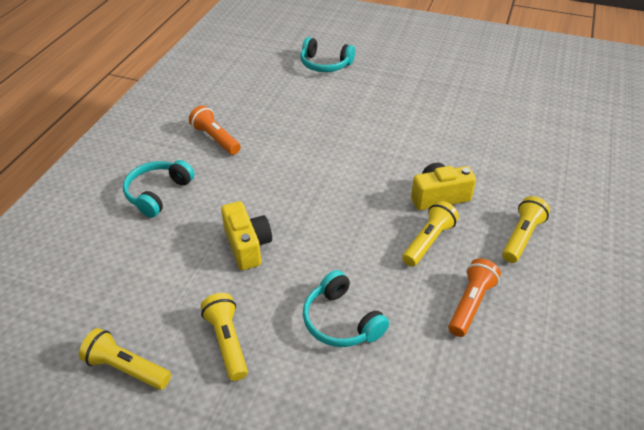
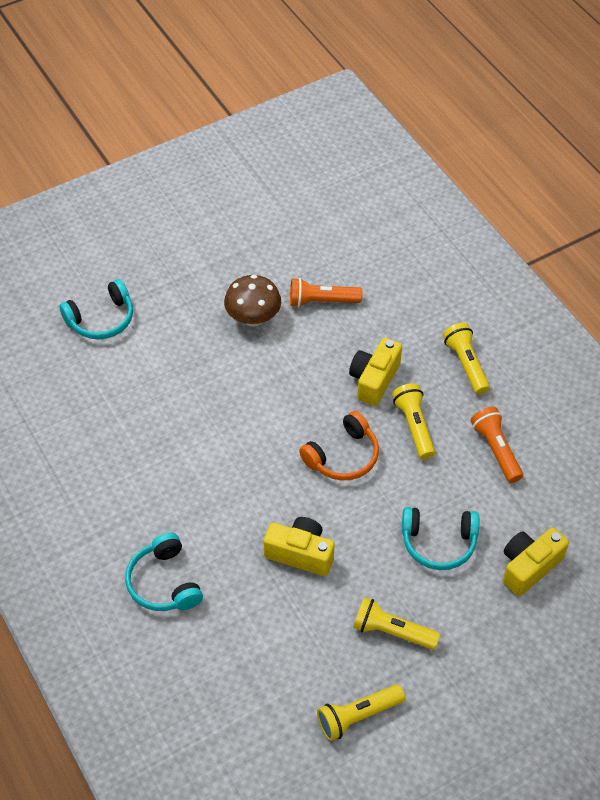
camera: 50 degrees left, 10 degrees up
(215, 139) = (128, 489): orange flashlight -> orange flashlight (322, 301)
(355, 219) = (343, 456): none -> orange headphones
(384, 402) = (529, 567): none -> yellow camera
(408, 116) = (253, 318): none -> brown mushroom

